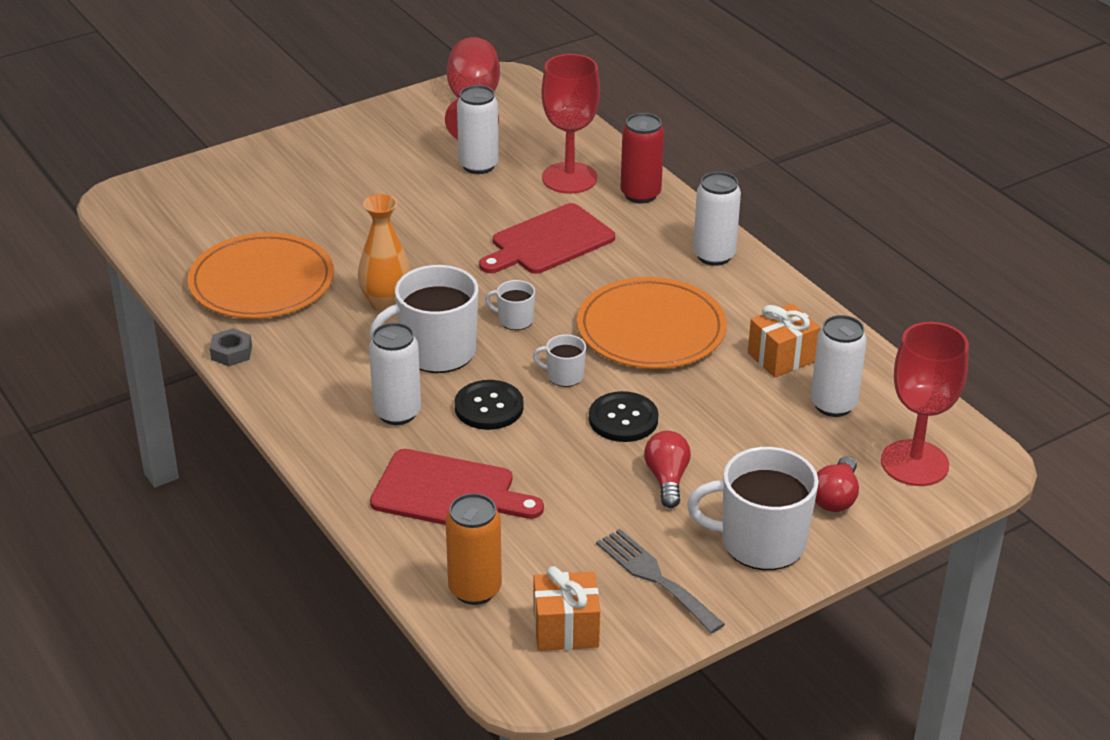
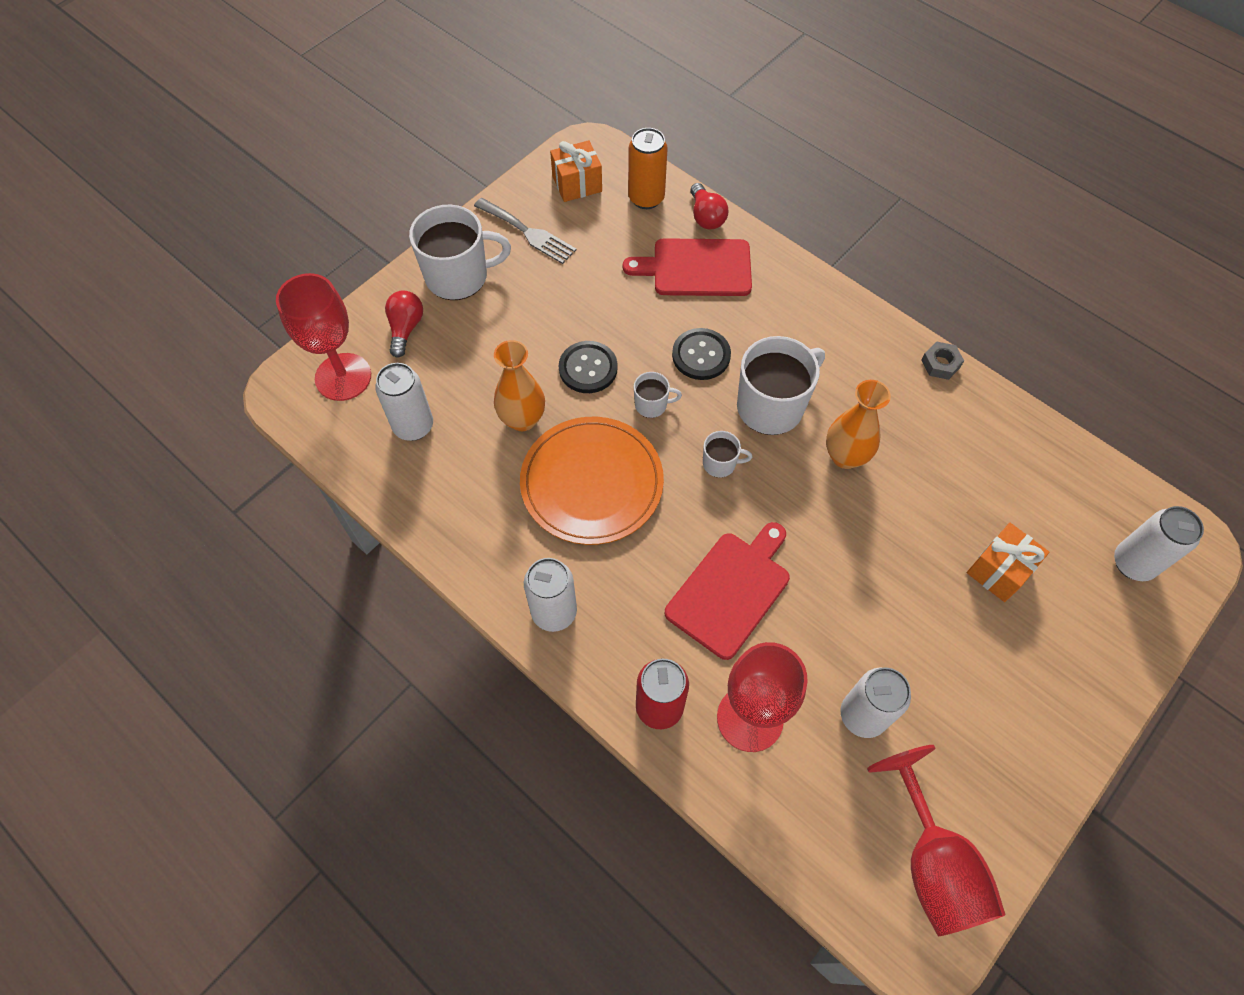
camera: 165 degrees right, 25 degrees up
(261, 282) = (973, 456): orange plate -> none
(397, 413) = (770, 332): white can -> white can (1133, 563)
(667, 479) = (538, 316): red light bulb -> red light bulb (706, 216)
(710, 389) = (522, 419): none -> orange vase
(781, 357) = (465, 474): orange gift -> orange gift (999, 570)

